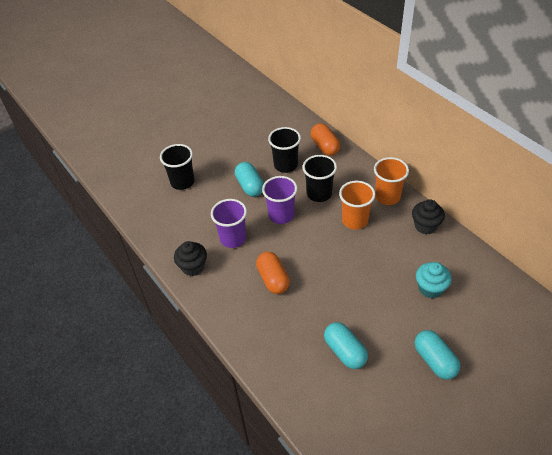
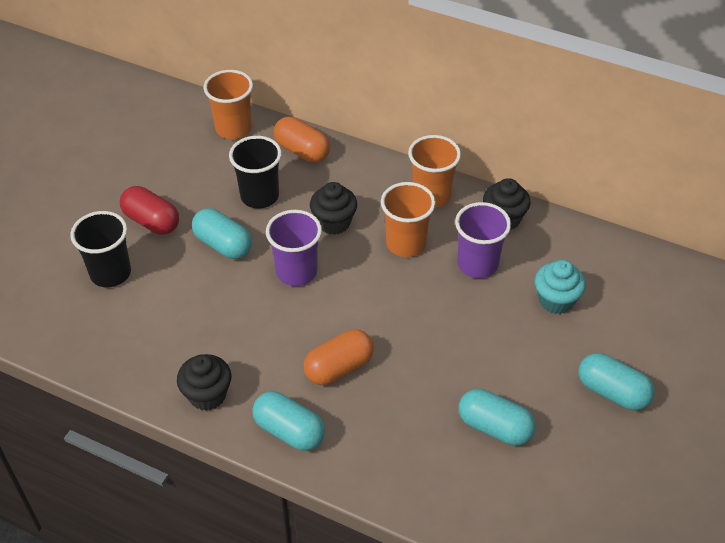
camera: 30 degrees left, 0 degrees up
(219, 161) = (151, 221): none -> red capsule
(224, 305) = (289, 431): none -> turquoise capsule
(233, 238) = (244, 331): purple cup -> purple cup (477, 264)
(273, 279) = (339, 368): orange capsule -> orange capsule turned 75 degrees counterclockwise
(293, 122) = (233, 128): none -> orange cup
(319, 194) = (334, 222): black cup -> black cupcake

